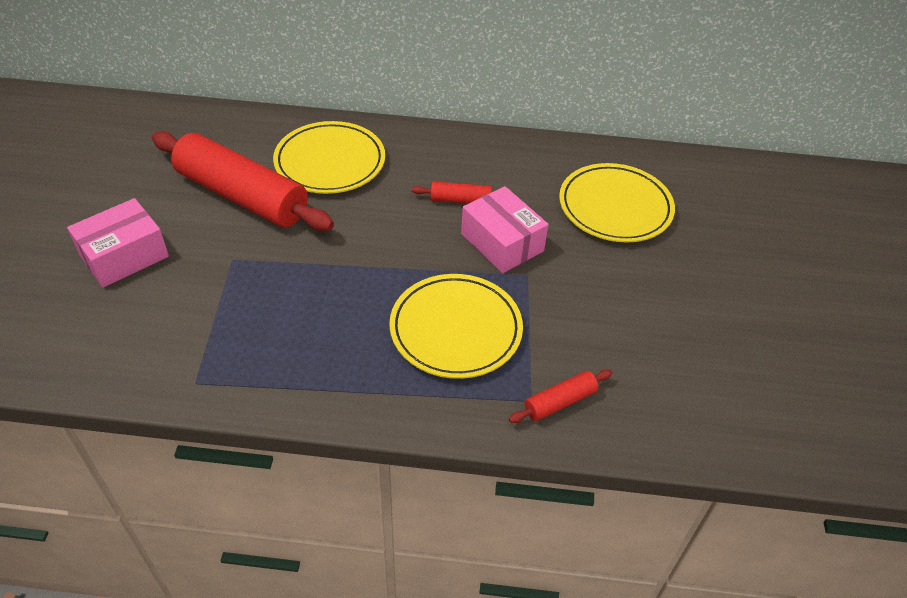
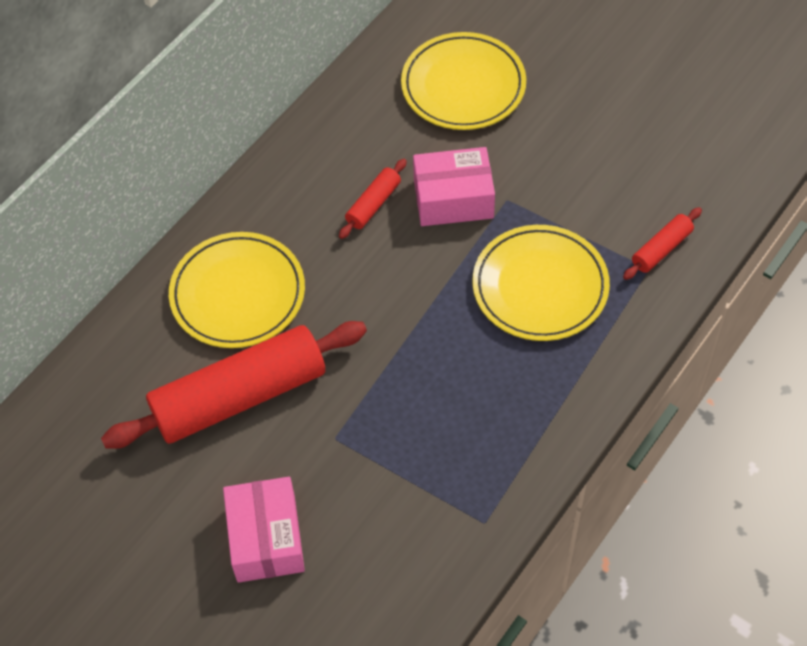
camera: 55 degrees left, 10 degrees up
(559, 402) = (661, 249): red rolling pin -> red rolling pin turned 45 degrees clockwise

